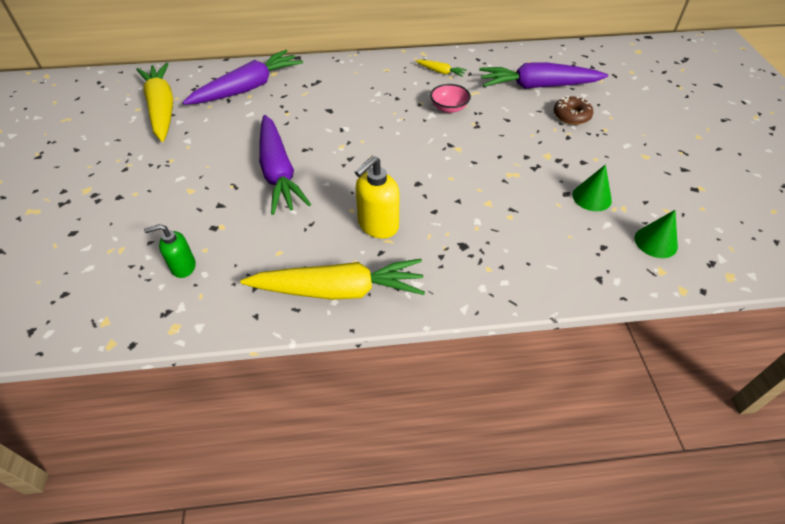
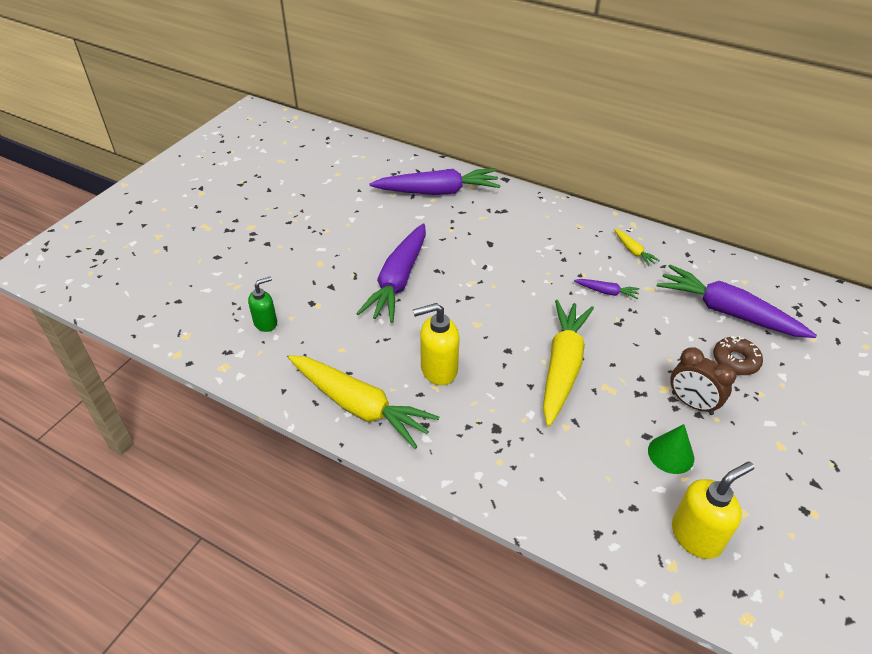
camera: 35 degrees right, 5 degrees down
(162, 109) = (355, 182): yellow carrot -> yellow carrot (562, 366)
(183, 267) = (266, 323): green soap dispenser -> green soap dispenser turned 120 degrees clockwise
(449, 108) = (606, 292): pink bowl -> purple carrot
(572, 157) = (691, 403): none -> brown clock
(655, 242) = (696, 536): green cone -> yellow soap dispenser

